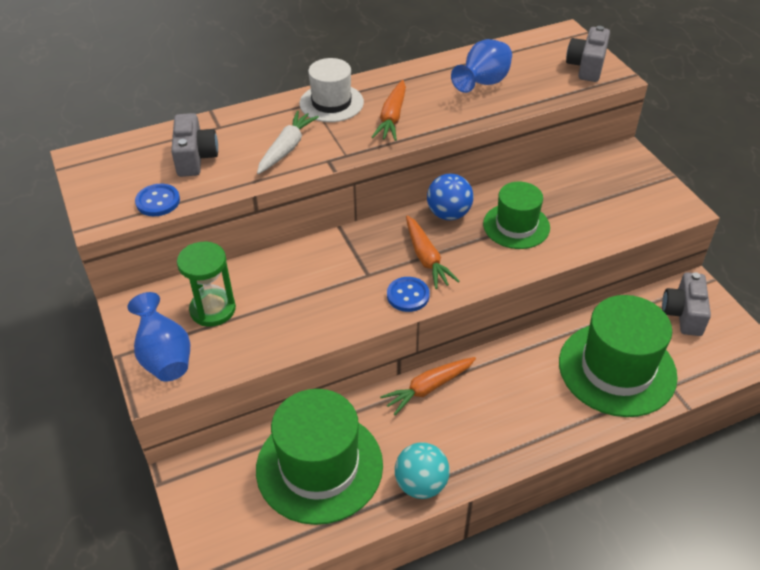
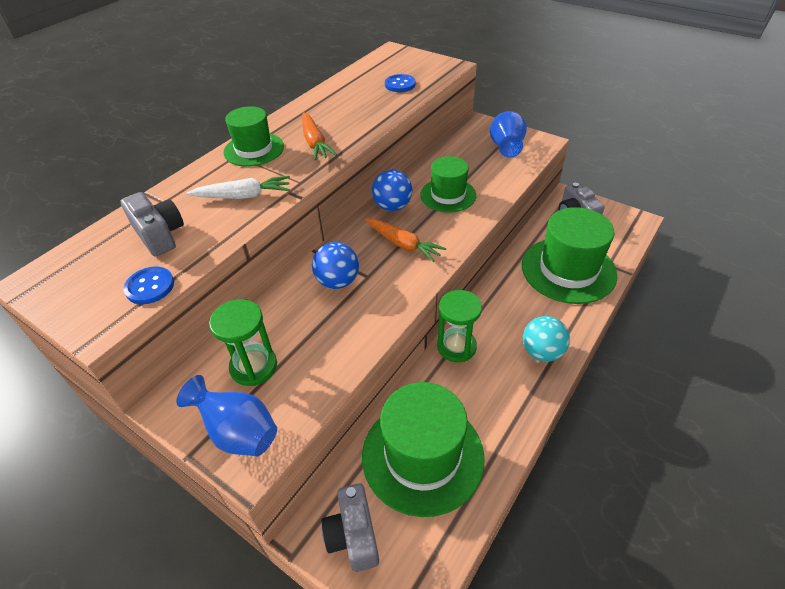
camera: 30 degrees left, 0 degrees up
(286, 148) = (243, 196): white carrot -> white carrot turned 90 degrees clockwise
(331, 103) = (254, 149): white hat -> green hat
(337, 267) = (338, 281): none -> blue ball
(408, 295) = (412, 277): blue button -> blue button (400, 84)
(421, 484) = (511, 424): turquoise ball -> turquoise ball (542, 352)
(429, 388) = (456, 347): orange carrot -> green hourglass
(483, 84) = (364, 98): blue vase -> blue vase (506, 148)
(586, 66) = (427, 65): grey camera -> grey camera (353, 535)

